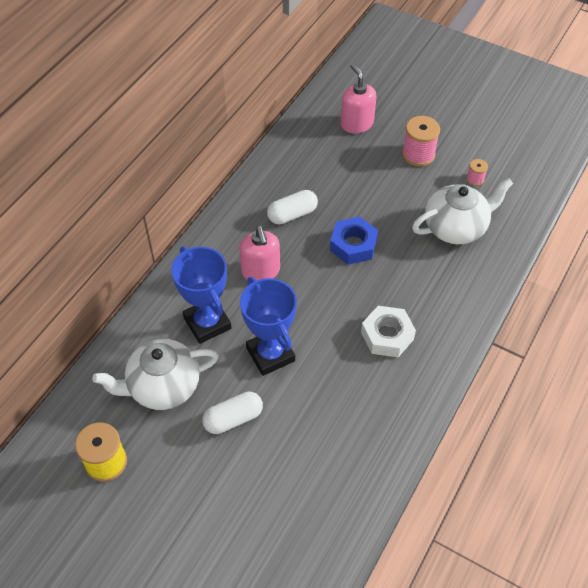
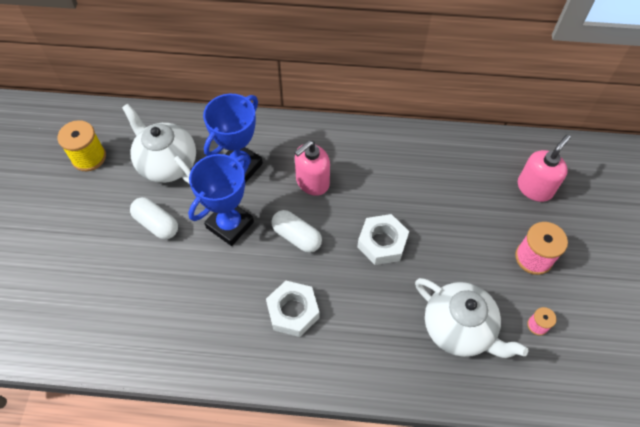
camera: 65 degrees right, 5 degrees up
(292, 214) = (388, 180): white capsule -> white capsule (297, 237)
(353, 245) = (382, 243): blue nut -> white nut

